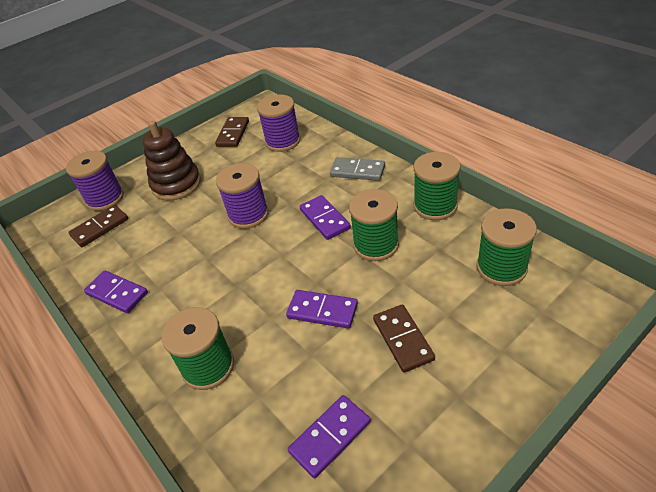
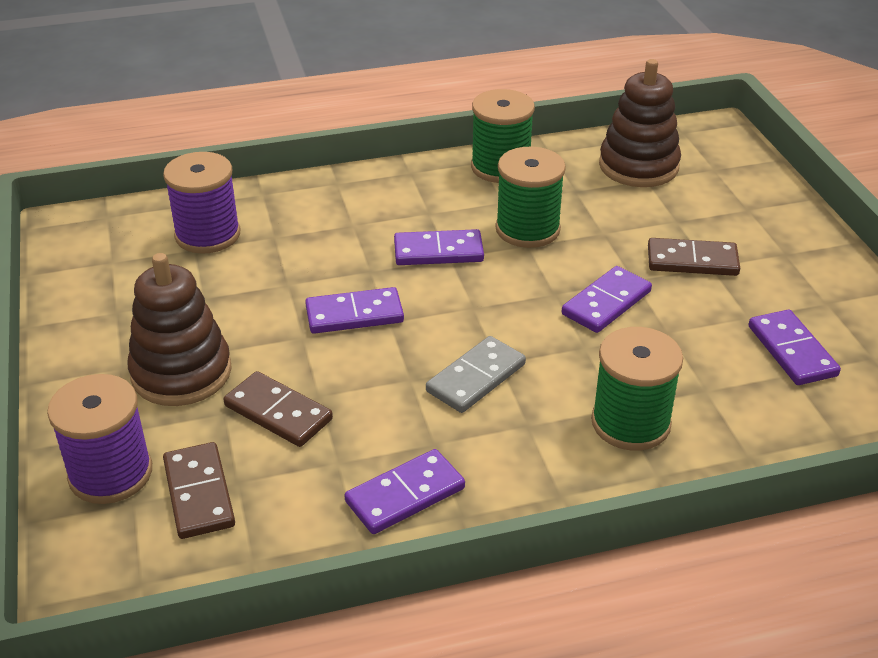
camera: 70 degrees left, 5 degrees down
(233, 134) = (112, 277): brown domino -> brown domino (278, 412)
(248, 214) = (354, 314): purple spool -> purple domino
(357, 171) = (366, 196): grey domino -> grey domino (476, 378)
(501, 267) = (638, 166): green spool -> brown stacking toy

